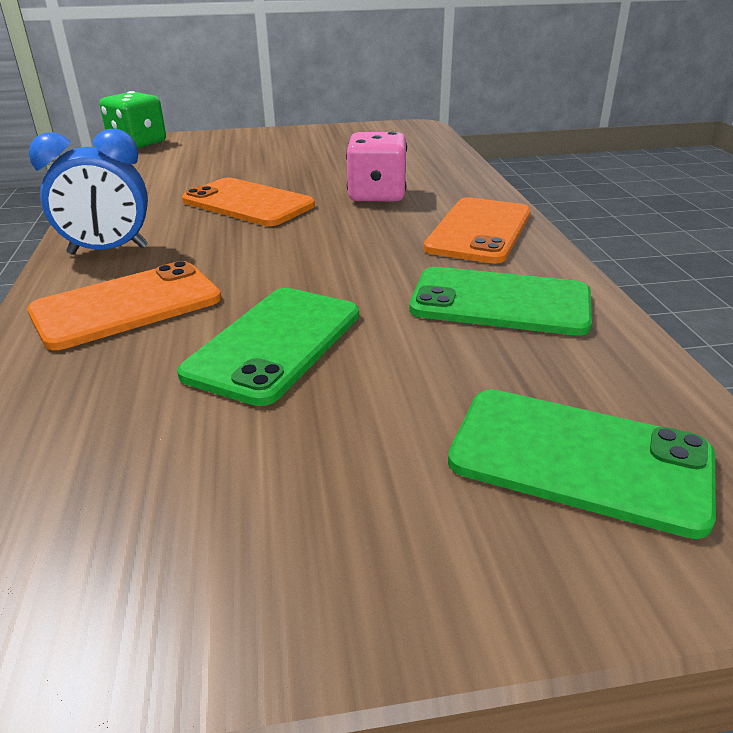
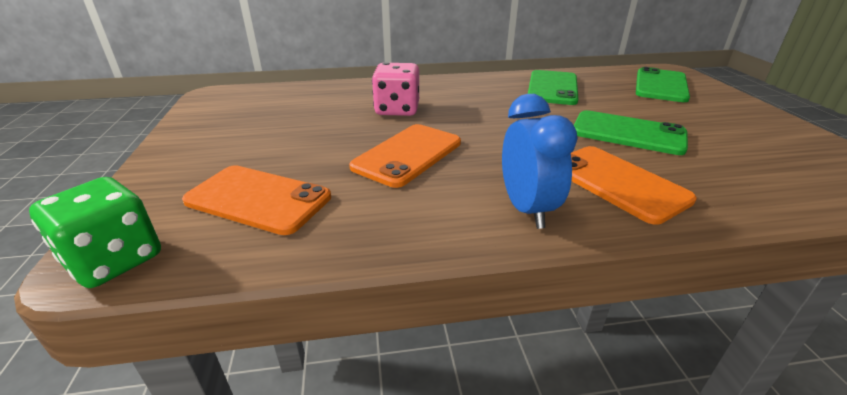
camera: 90 degrees left, 0 degrees up
(479, 231) = (464, 87): orange phone -> orange phone (258, 199)

